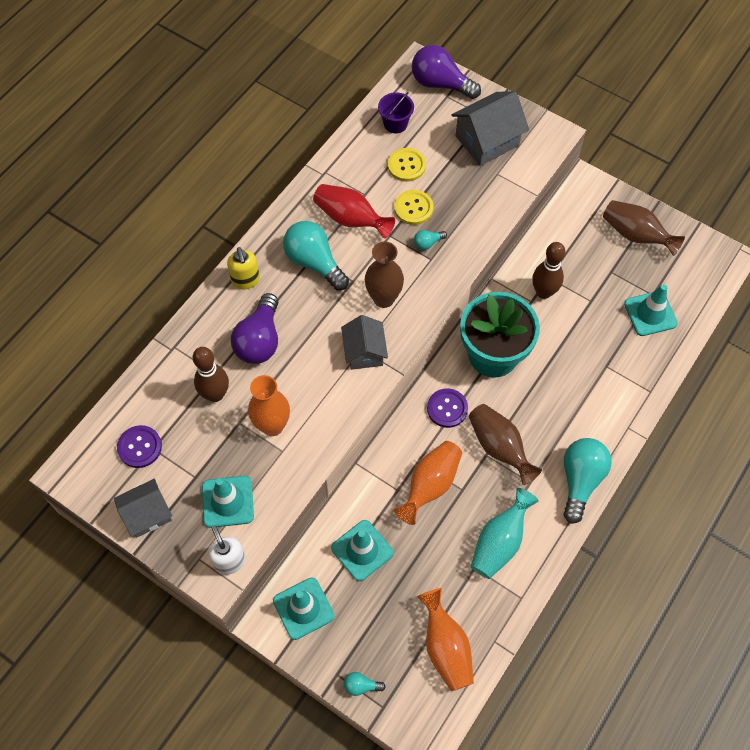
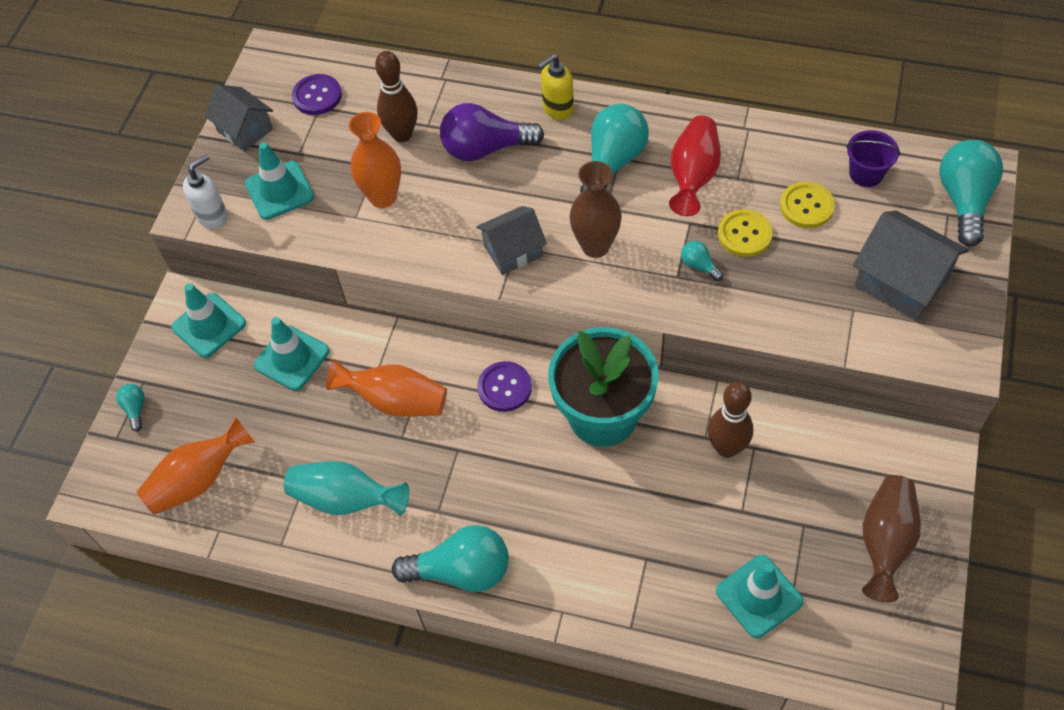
camera: 75 degrees right, 5 degrees down
(440, 84) = (964, 201): purple light bulb -> turquoise light bulb
(499, 447) = (473, 461): brown vase -> none

